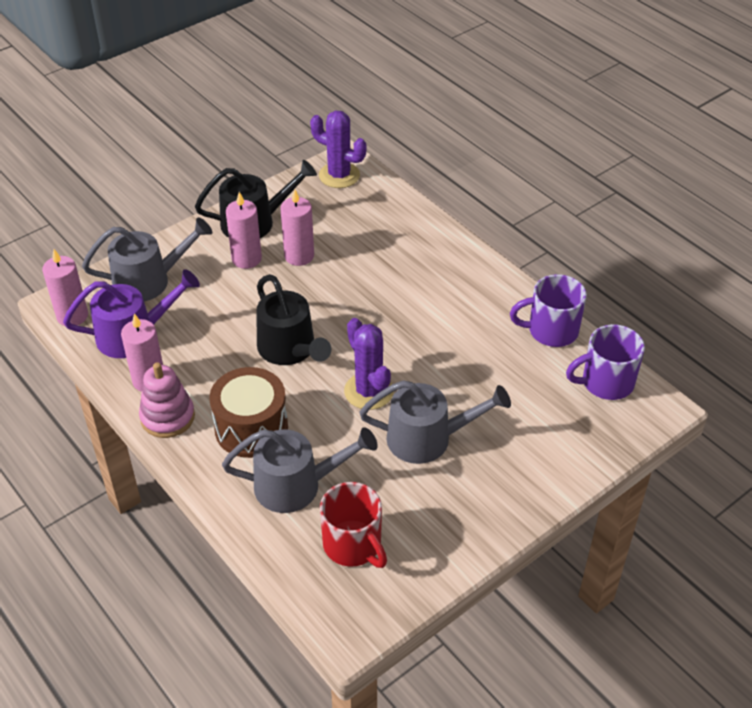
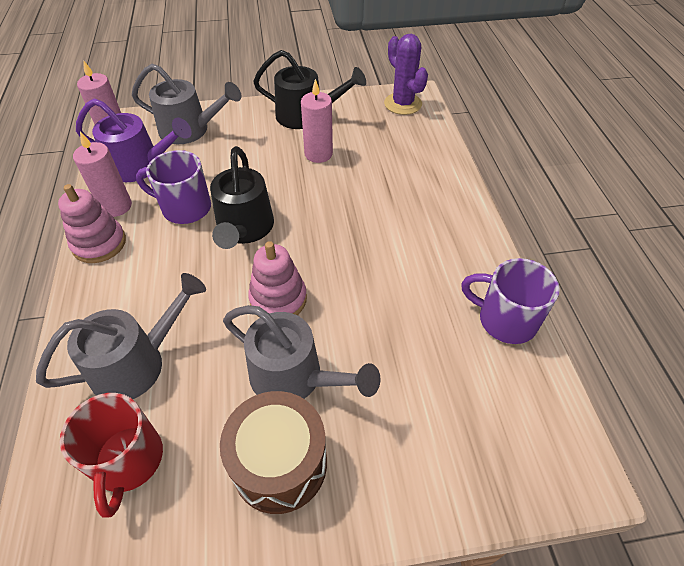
camera: 30 degrees right, 5 degrees up
(246, 259) = (275, 141): pink candle -> none
(251, 428) = (151, 285): brown drum -> brown drum (279, 463)
(297, 485) = (138, 363): grey watering can -> grey watering can turned 60 degrees counterclockwise
(368, 391) = (278, 299): purple cactus -> pink stacking toy
(605, 382) = (532, 409): purple mug -> purple mug (185, 208)

